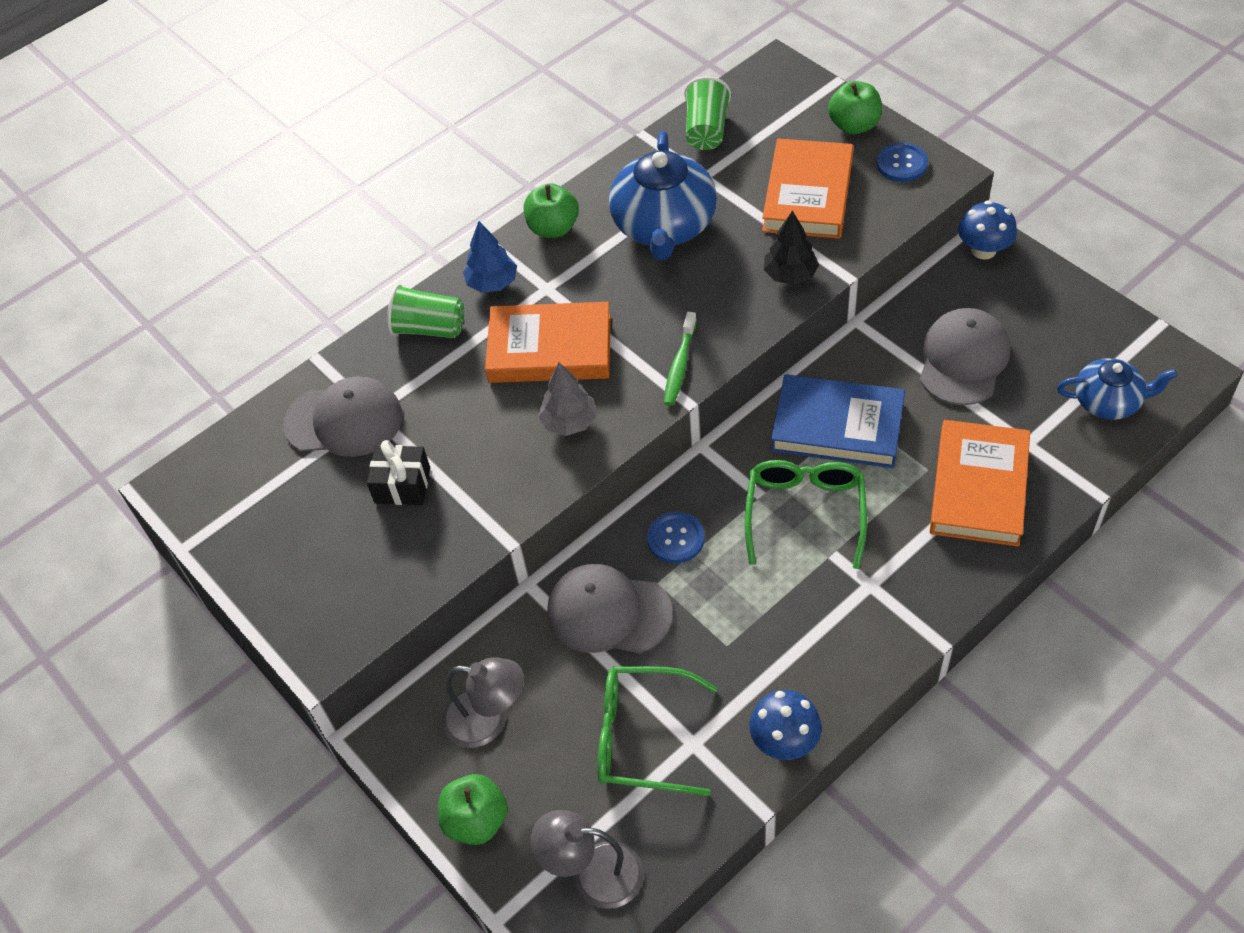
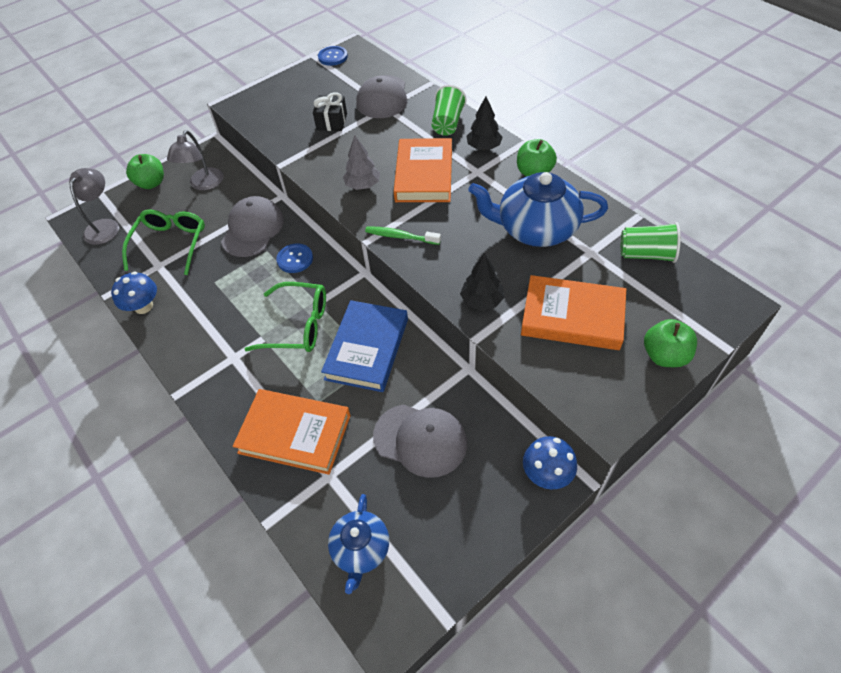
camera: 90 degrees right, 0 degrees up
(492, 283) = (483, 147): blue tree -> black tree
(902, 164) = (615, 388): blue button -> blue button (333, 57)

